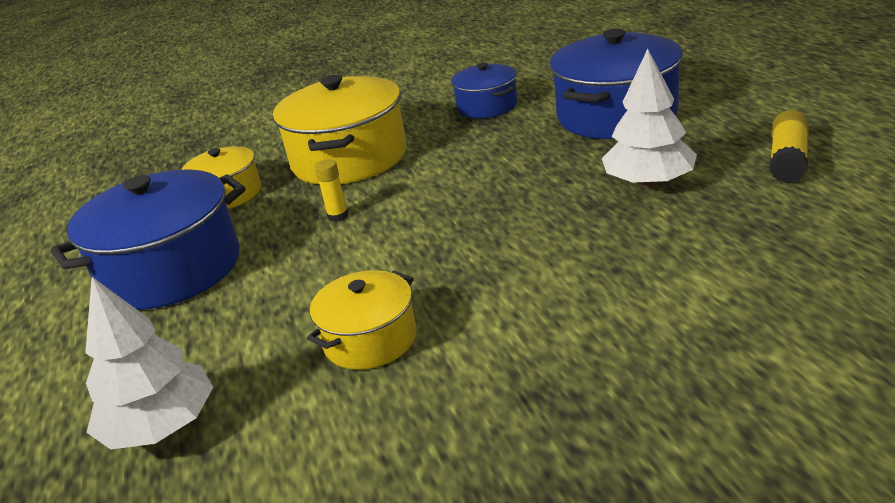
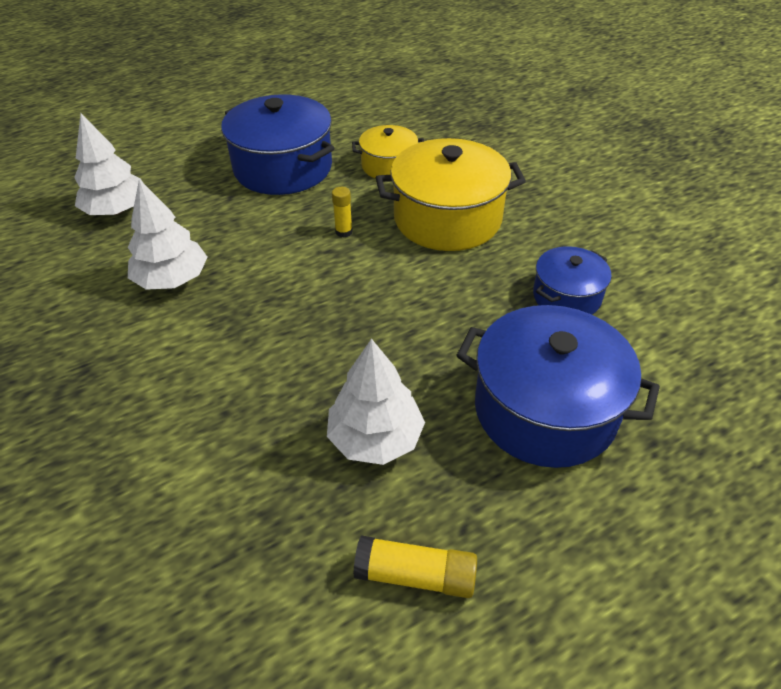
camera: 75 degrees right, 15 degrees up
(370, 339) = (172, 279): yellow pot -> white tree

